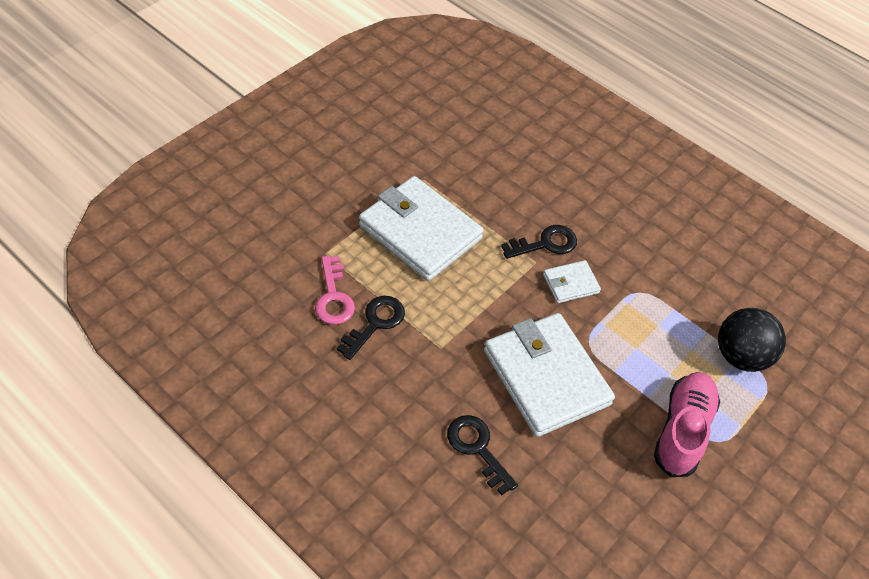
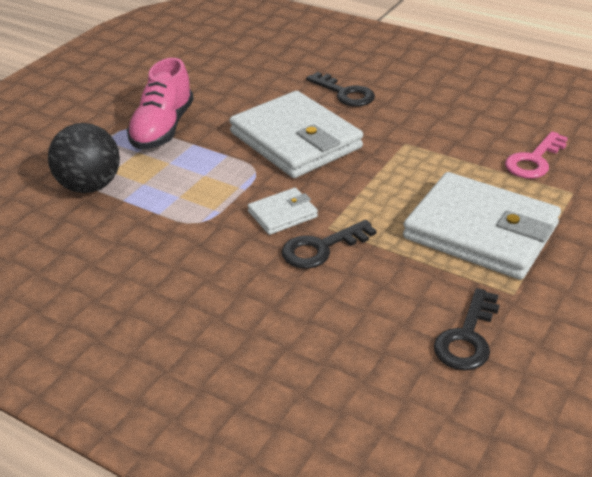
camera: 175 degrees right, 15 degrees down
(333, 296) = (534, 160): pink key -> pink key turned 120 degrees counterclockwise
(375, 323) = (479, 148): black key -> black key (467, 337)

